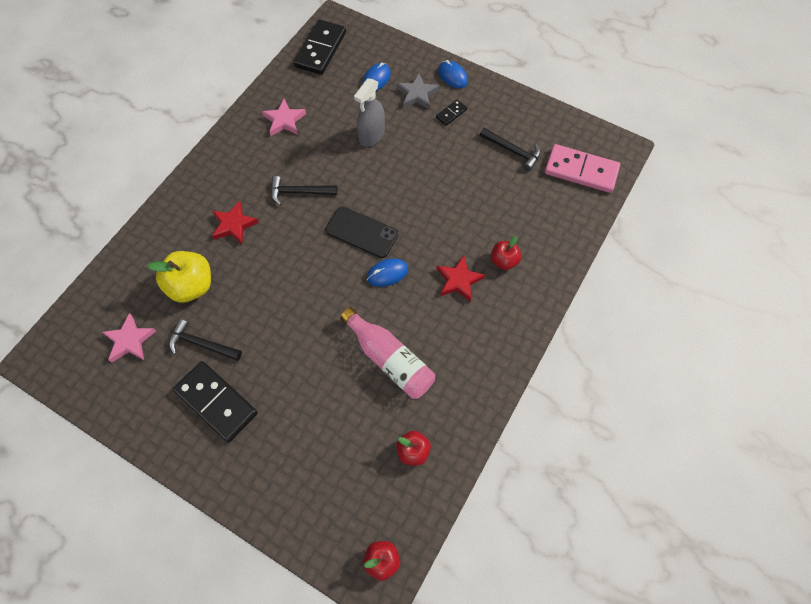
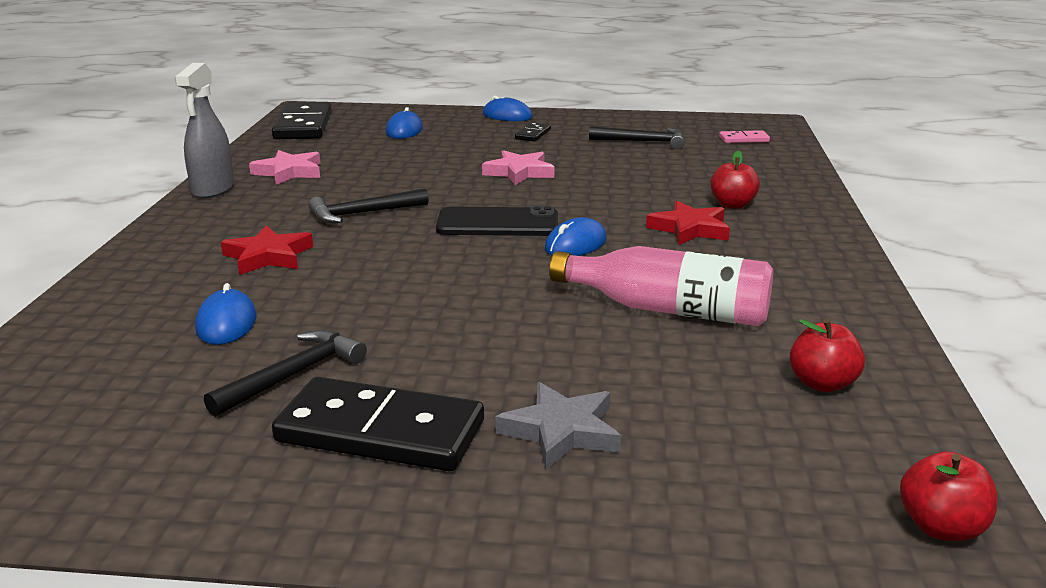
camera: 25 degrees left, 40 degrees down
(130, 340) = (121, 408): pink star -> pink star (519, 172)
(191, 286) = (226, 323): yellow apple -> blue mouse
(202, 344) = (294, 375): black hammer -> black hammer turned 135 degrees clockwise
(371, 135) = (436, 161): grey spray bottle -> grey spray bottle (213, 190)
(417, 94) = (472, 131): grey star -> grey star (561, 431)
(581, 171) = (744, 139): pink domino -> pink domino, size x0.46

